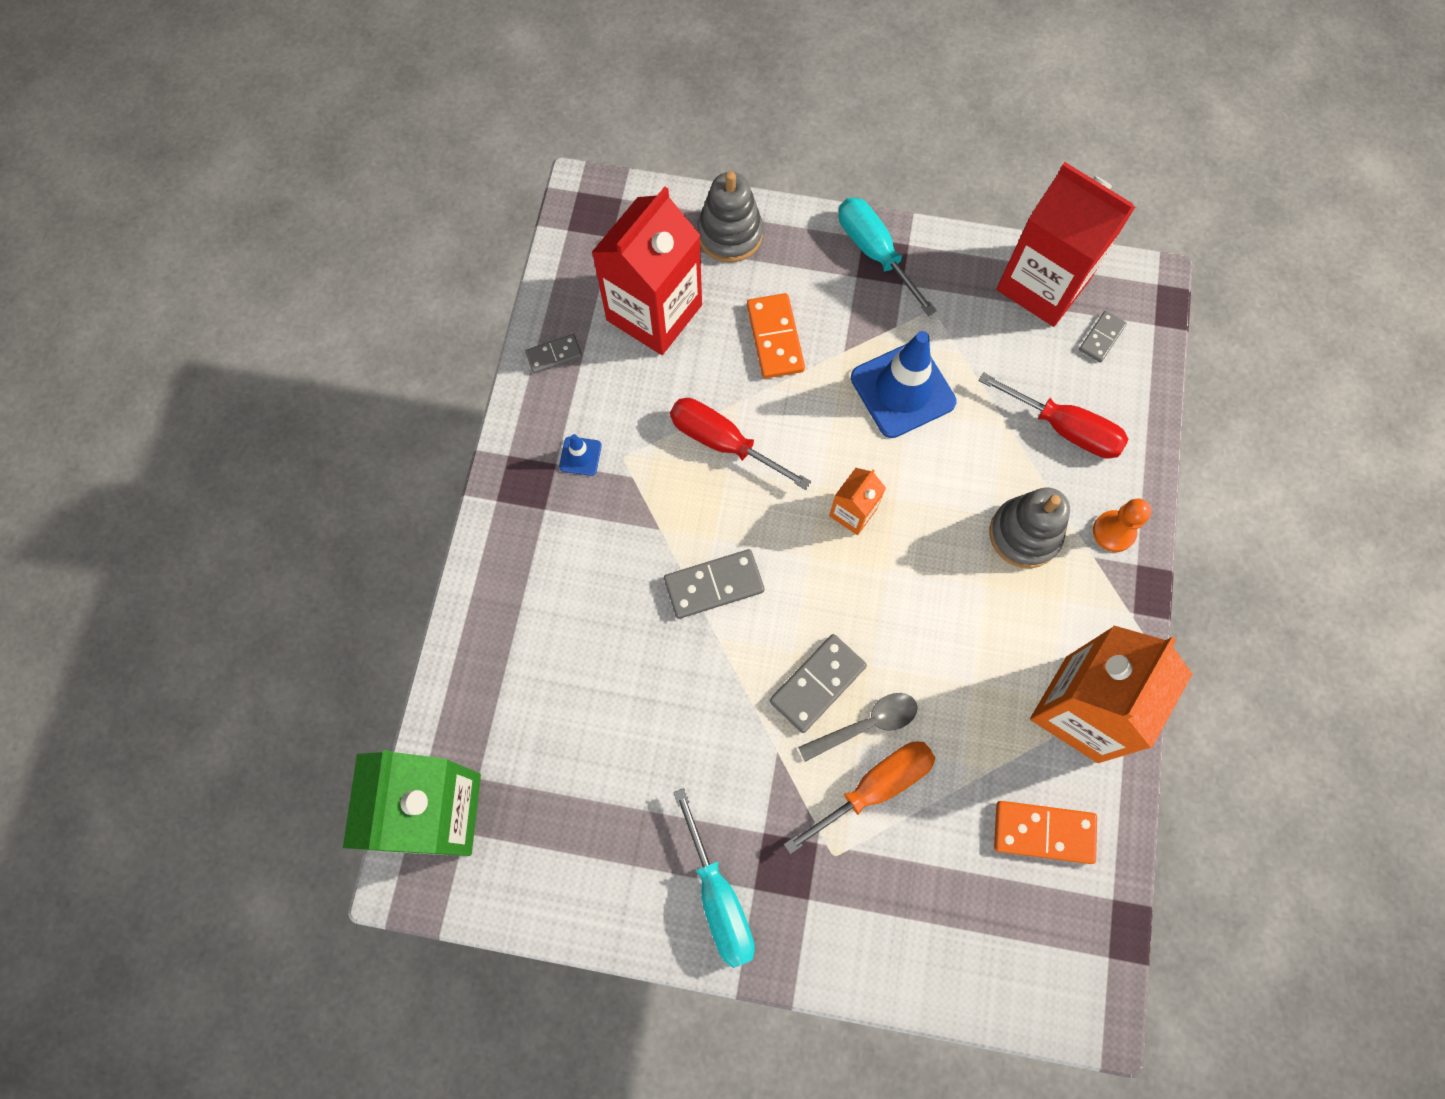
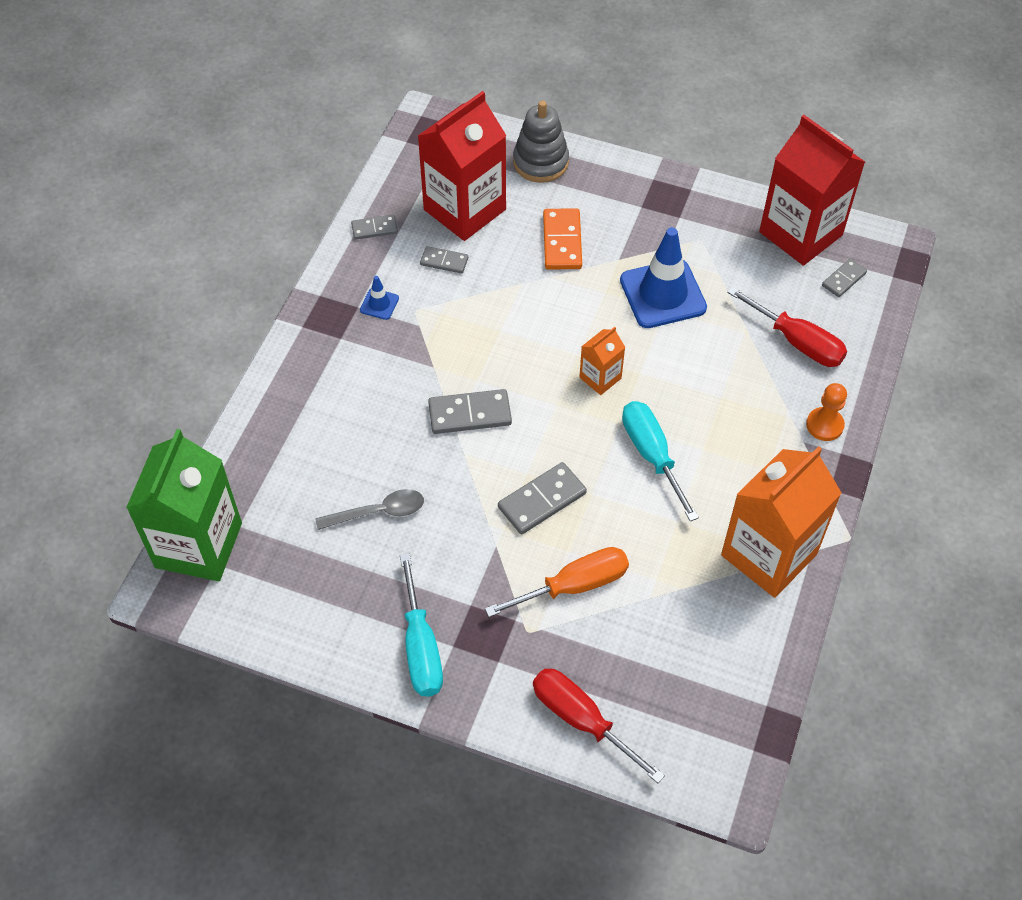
camera: 10 degrees right, 15 degrees down
(644, 386) = (444, 261): none -> grey domino
(723, 442) = (501, 311): red screwdriver -> red screwdriver (581, 719)
(866, 725) = (577, 537): grey spoon -> grey spoon (378, 512)
(874, 252) = (660, 191): turquoise screwdriver -> turquoise screwdriver (652, 455)
(1024, 534) = (745, 415): grey stacking toy -> none
(1043, 832) = (715, 643): orange domino -> none

